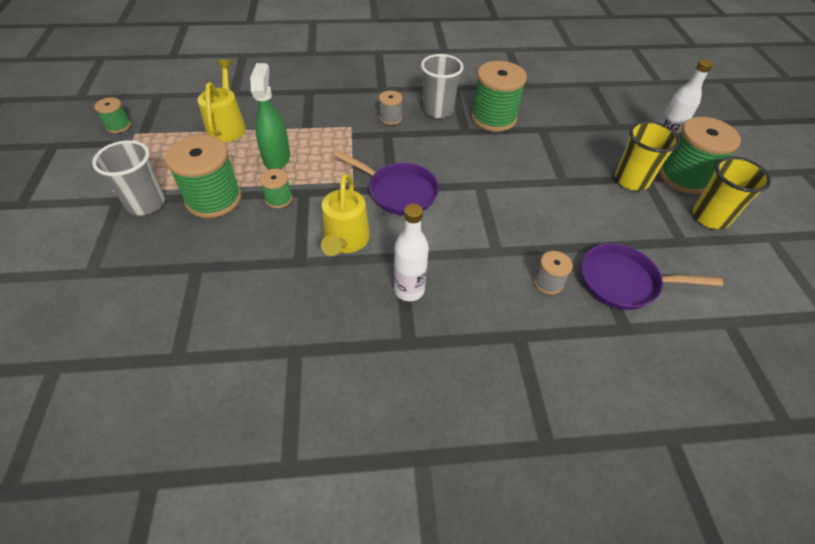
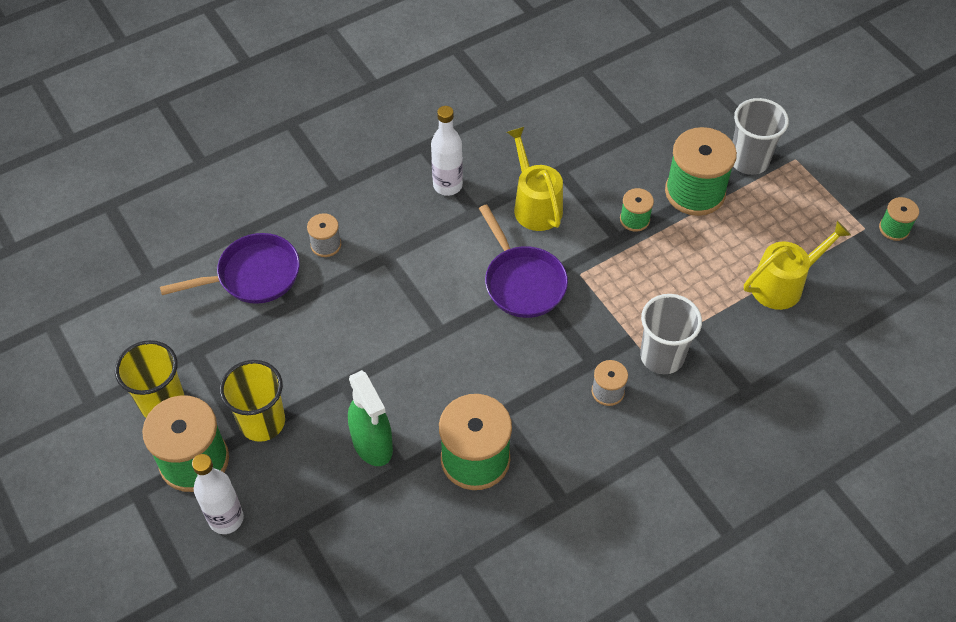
camera: 155 degrees right, 5 degrees up
(227, 126) = (783, 284): yellow watering can -> yellow watering can turned 90 degrees counterclockwise
(277, 158) = (684, 267): green spray bottle -> green spray bottle (372, 444)
(398, 192) = (522, 282): purple pan -> purple pan turned 120 degrees counterclockwise
(438, 110) = (557, 438): grey cup -> grey cup (662, 356)

